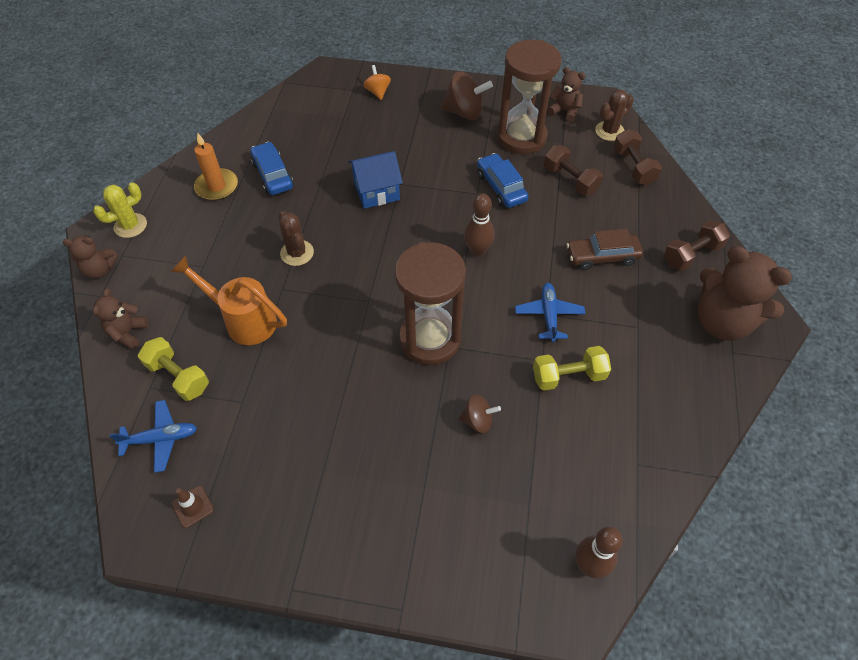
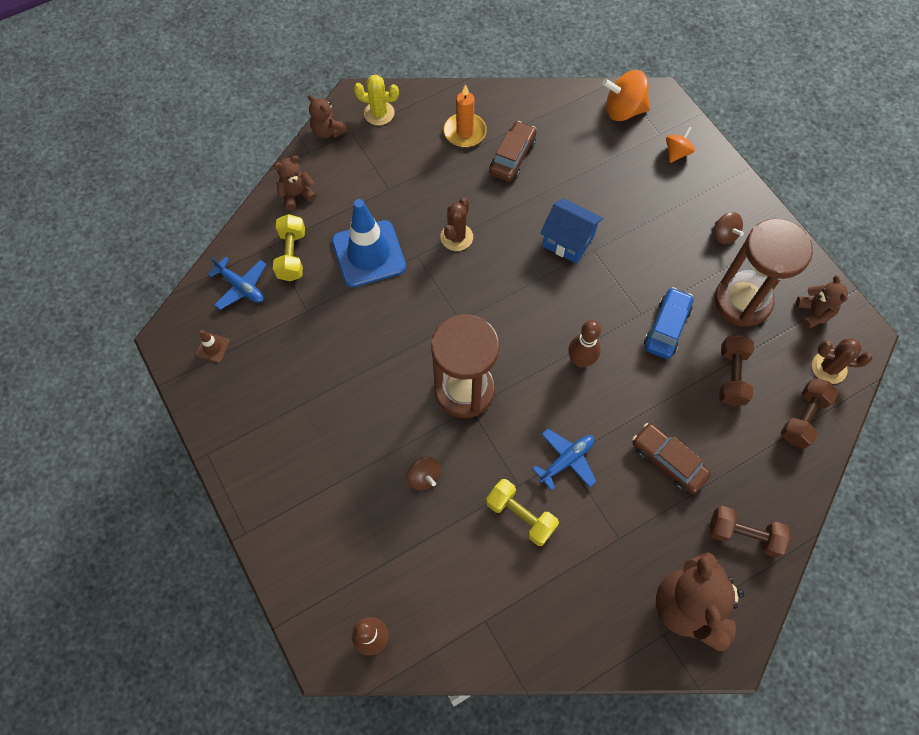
camera: 50 degrees right, 10 degrees up
(243, 320) = (369, 254): orange watering can -> blue traffic cone
(273, 175) = (512, 157): blue car -> brown car
(313, 94) = (623, 110): none -> orange spinning top
(464, 112) = (724, 235): brown spinning top -> brown spinning top, size x0.59

